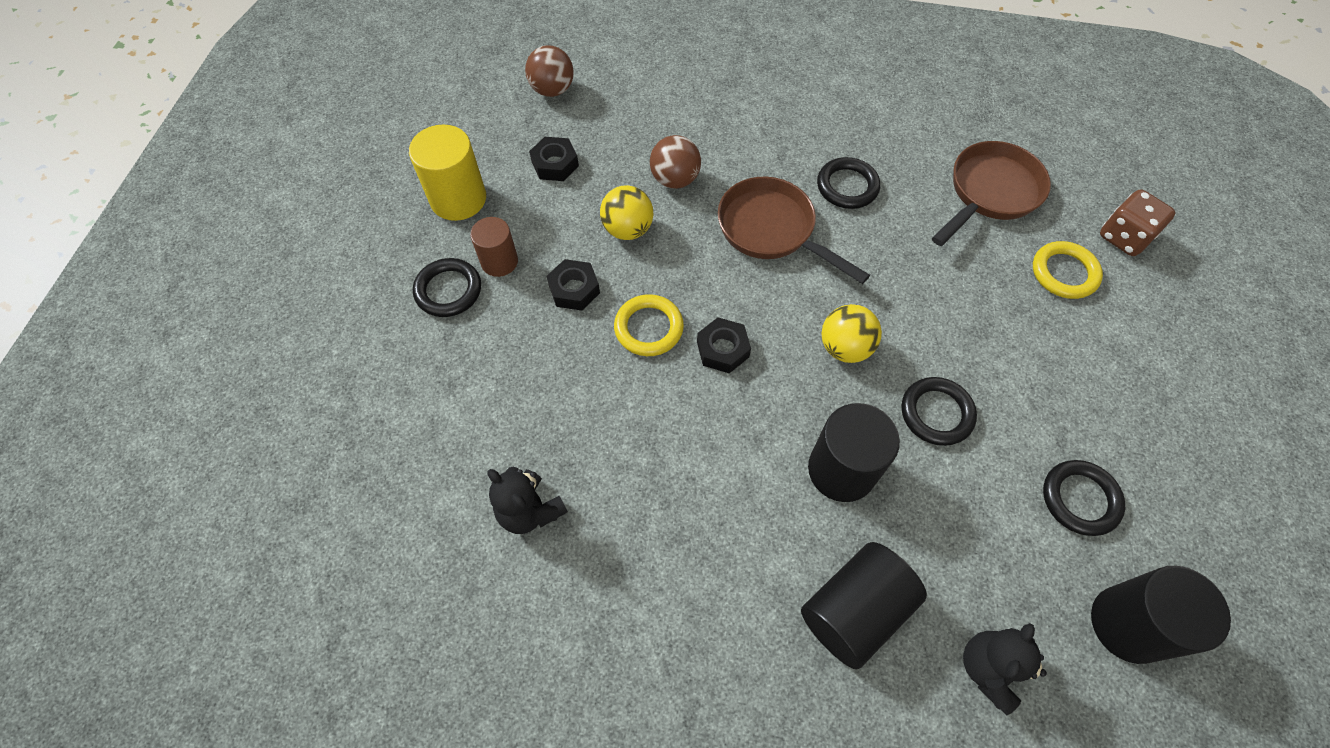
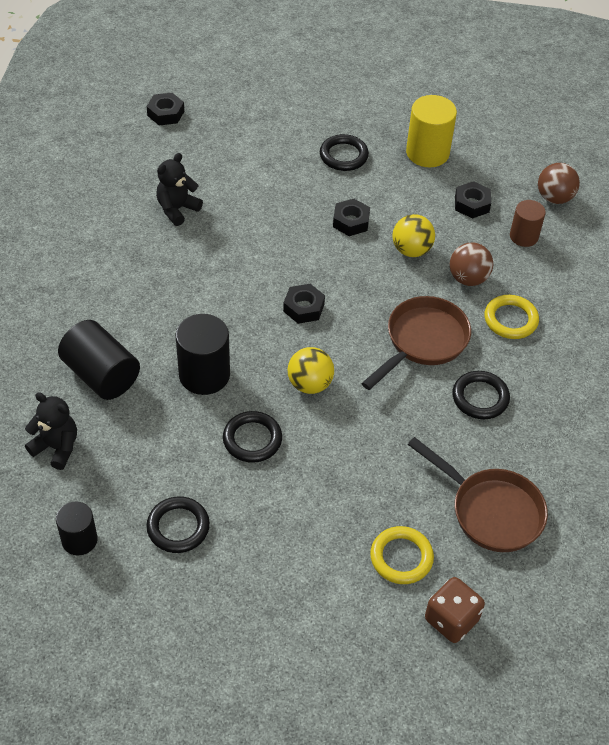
camera: 85 degrees right, 10 degrees down
(306, 533) = (166, 113): none -> black nut
(499, 261) = (372, 180): brown cylinder -> brown cylinder (524, 236)
(648, 328) = (320, 264): yellow ring -> yellow ring (510, 320)
(1128, 624) = (79, 540): black cylinder -> black cylinder, size x0.63

